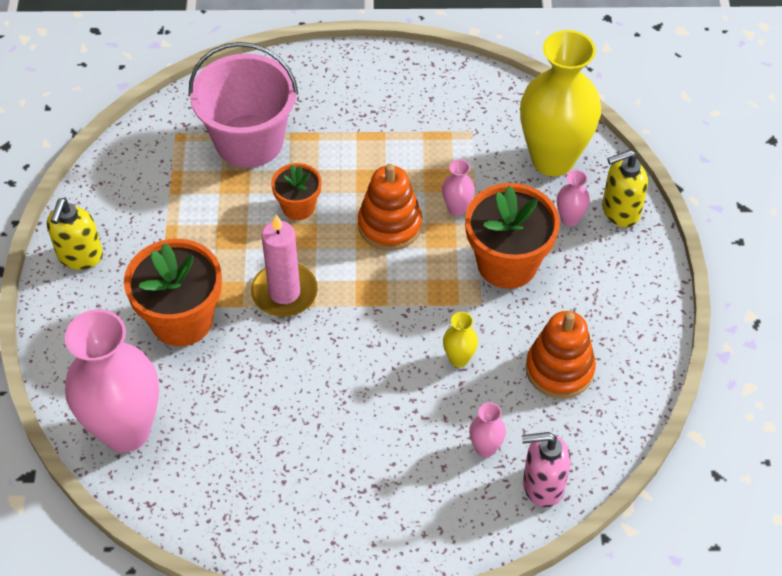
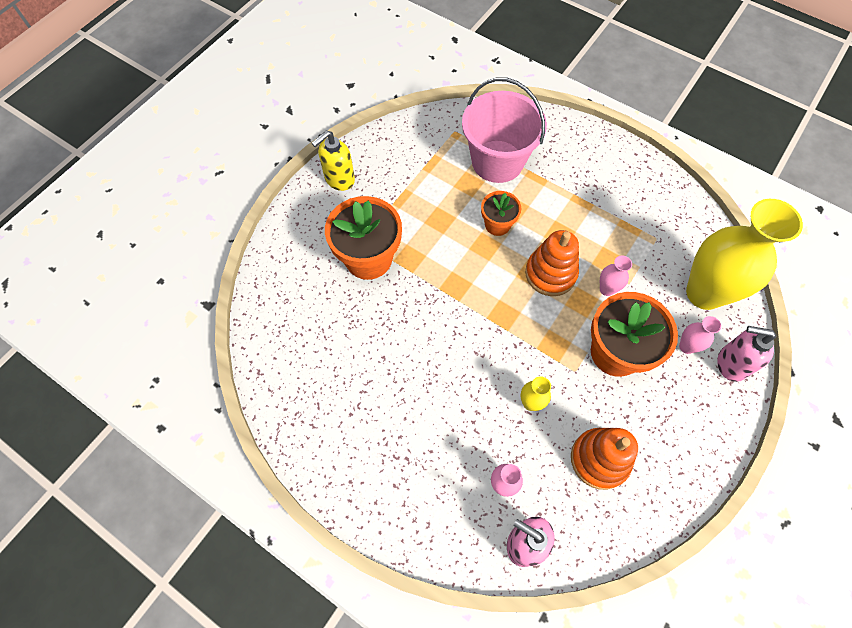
camera: 35 degrees right, 10 degrees up
(126, 430) = (281, 312): pink vase -> none
(284, 292) = (446, 279): pink candle -> none
(620, 211) = (731, 363): yellow soap dispenser -> pink soap dispenser

